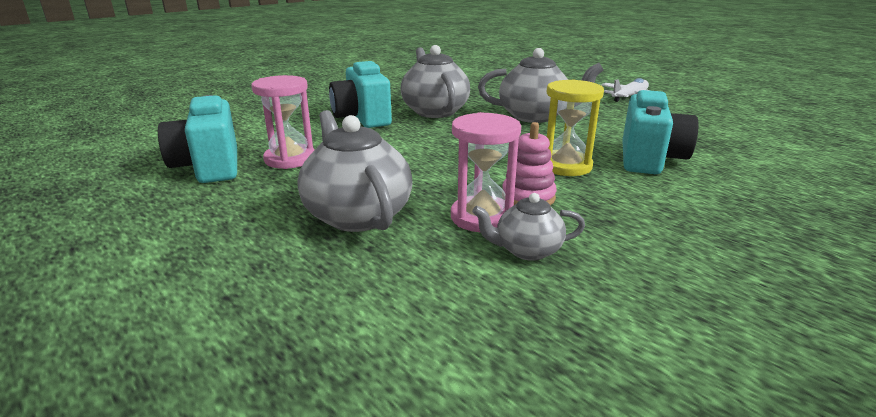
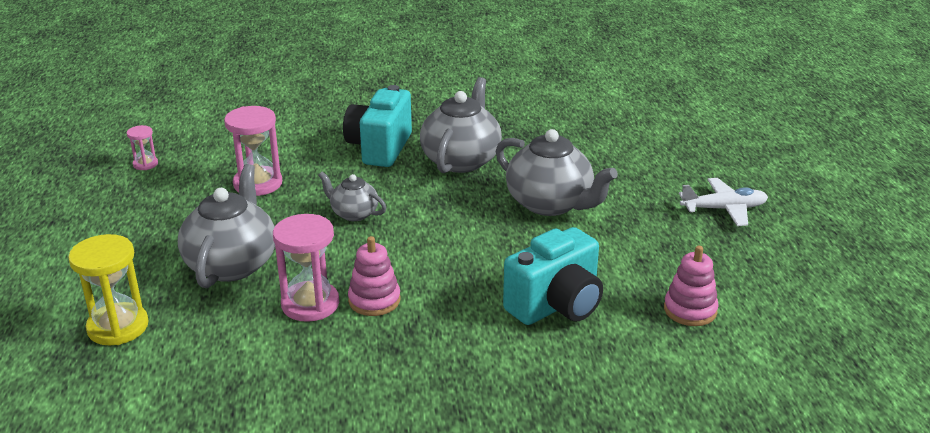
camera: 35 degrees right, 5 degrees up
(143, 175) = (145, 164): none -> pink hourglass
(209, 167) = (194, 172): turquoise camera -> none
(526, 250) = (295, 346): grey teapot -> grey teapot (353, 213)
(565, 166) = (463, 281): yellow hourglass -> yellow hourglass (118, 327)
(718, 139) = (690, 310): none -> pink stacking toy

